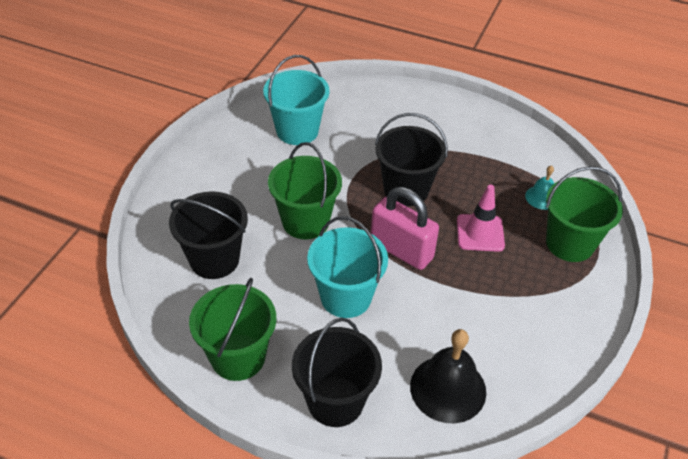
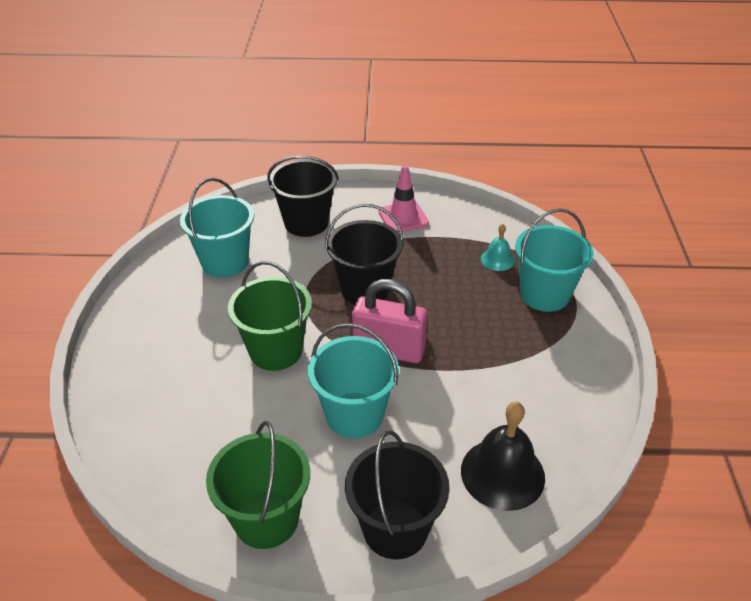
camera: 20 degrees left, 5 degrees down
(214, 259) = (192, 421): black bucket -> black bucket (306, 223)
(480, 233) = (457, 309): pink traffic cone -> pink traffic cone (403, 217)
(569, 243) = (544, 294): green bucket -> turquoise bucket

